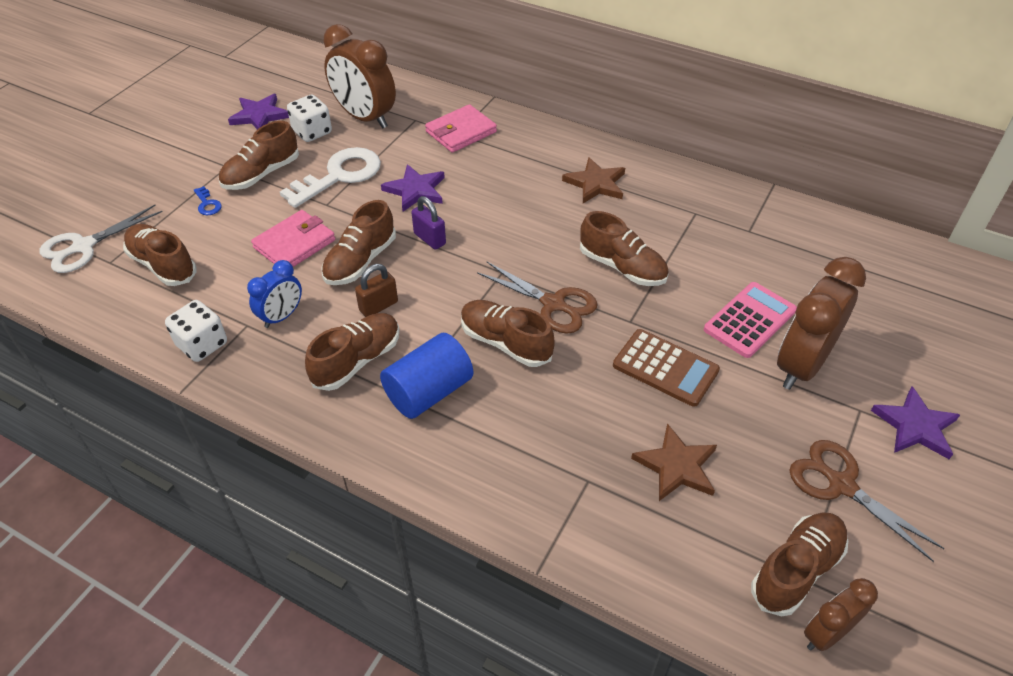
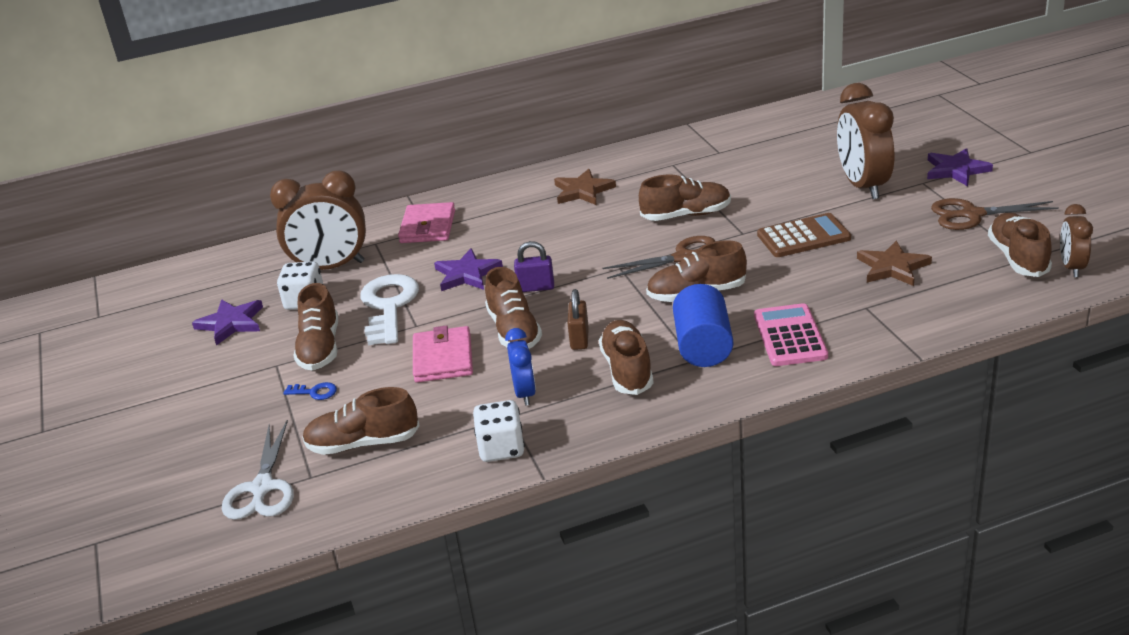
camera: 45 degrees left, 15 degrees down
(750, 320) = (801, 187): pink calculator -> pink calculator (790, 336)

